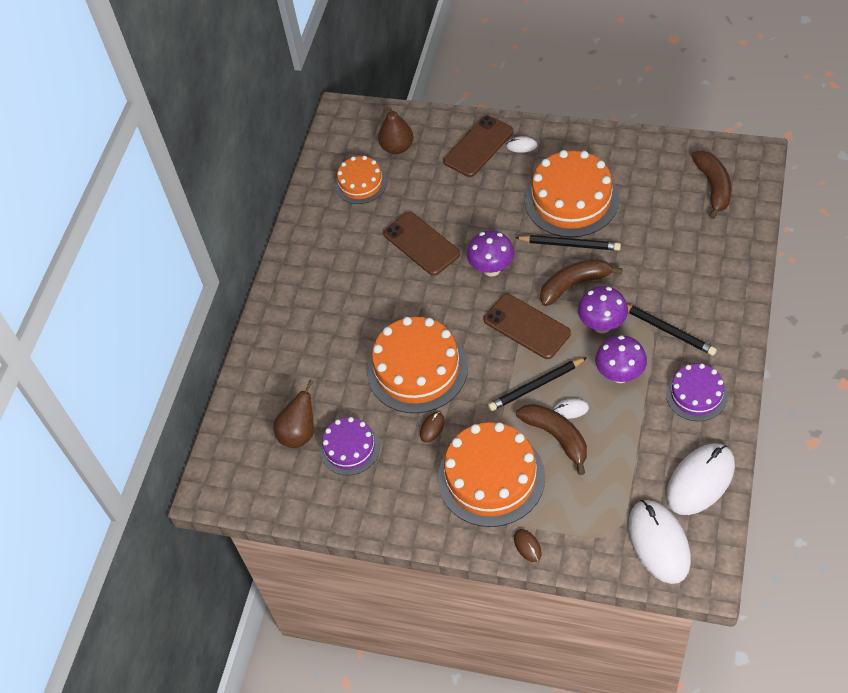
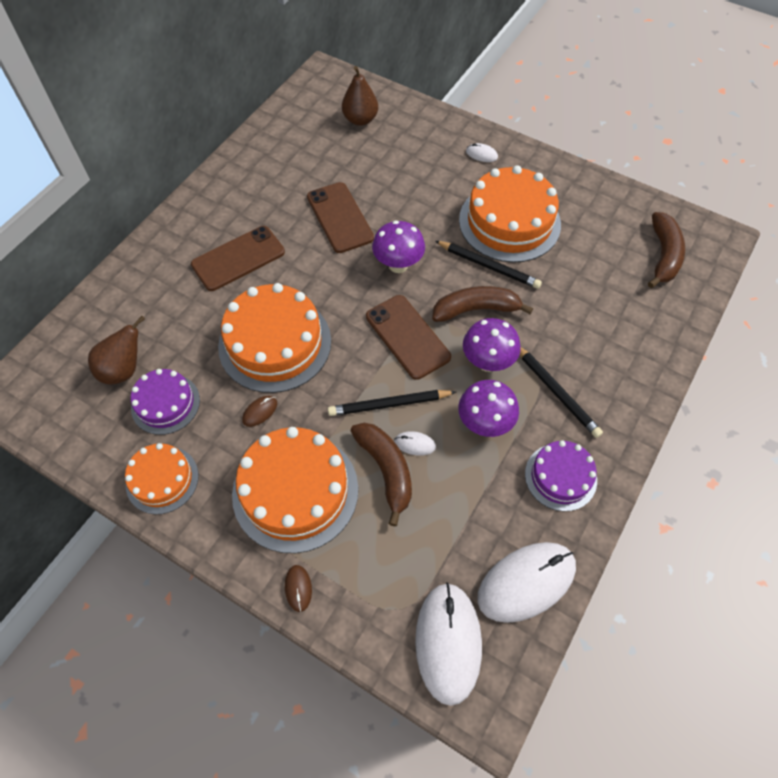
camera: 10 degrees right, 5 degrees up
(360, 183) = (309, 142): orange cake -> orange cake (162, 479)
(478, 146) = (438, 142): brown phone -> brown phone (238, 258)

